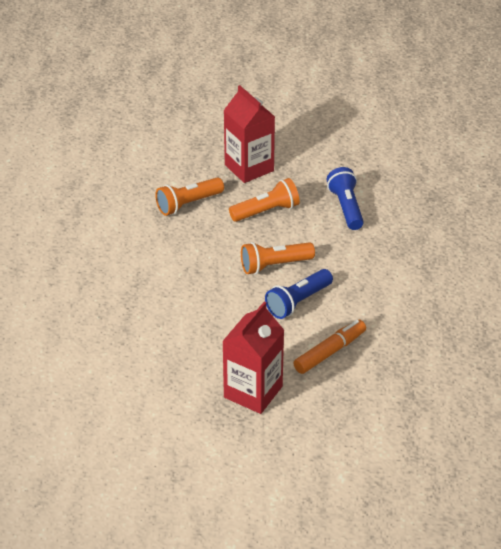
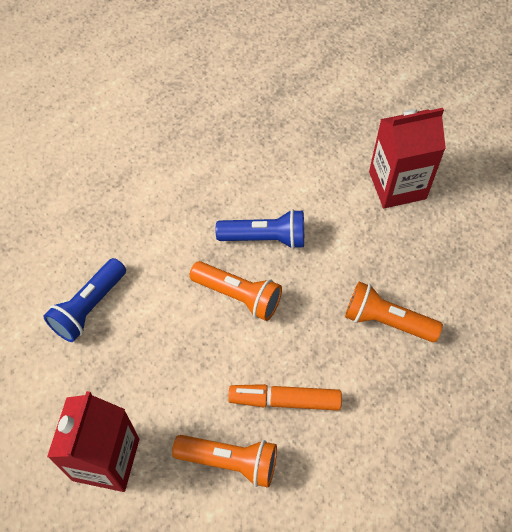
camera: 135 degrees left, 20 degrees up
(266, 211) = (165, 373): orange flashlight -> orange flashlight (386, 320)
(329, 352) = (297, 170): orange marker -> orange marker (285, 400)

